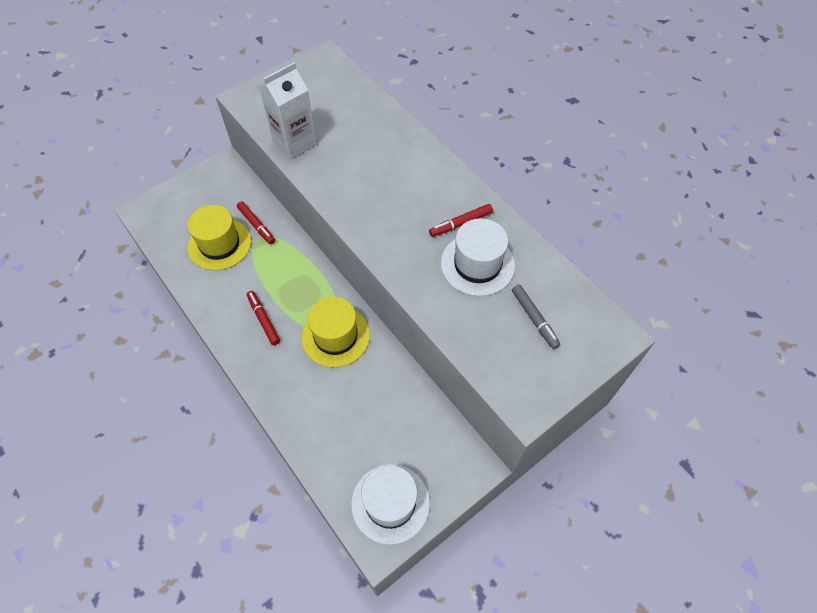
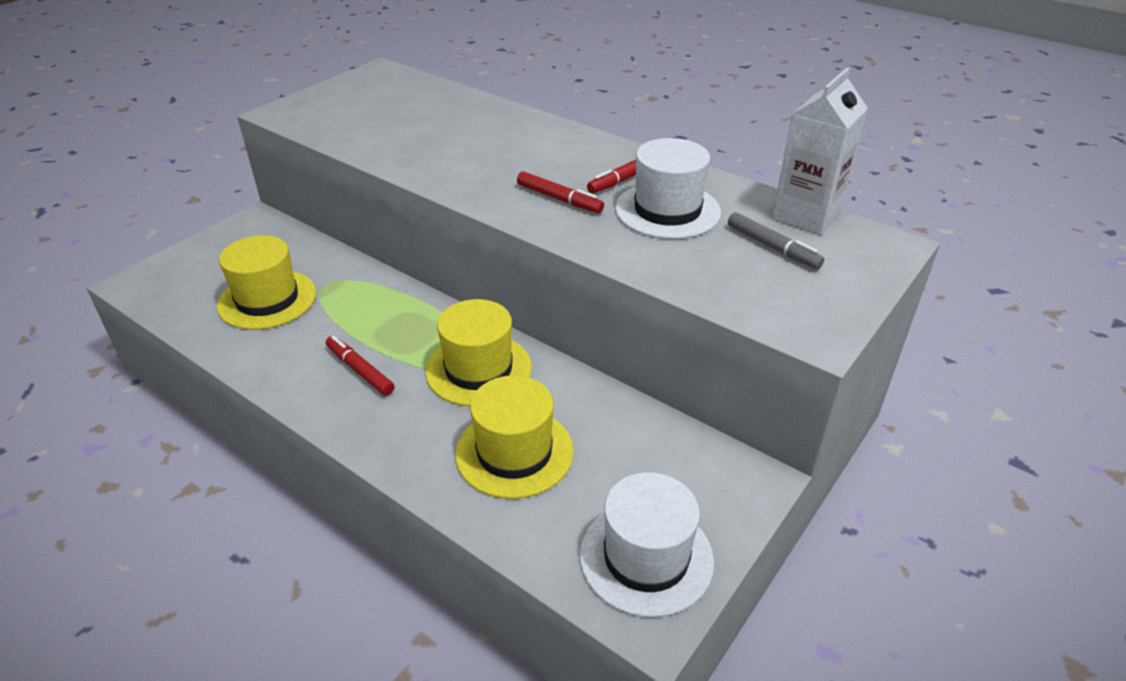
camera: 15 degrees left, 20 degrees down
(256, 225) = (319, 272): red marker -> red marker (559, 199)
(295, 143) = (365, 140): white carton -> white carton (806, 215)
(338, 408) = (514, 452): none -> yellow hat

